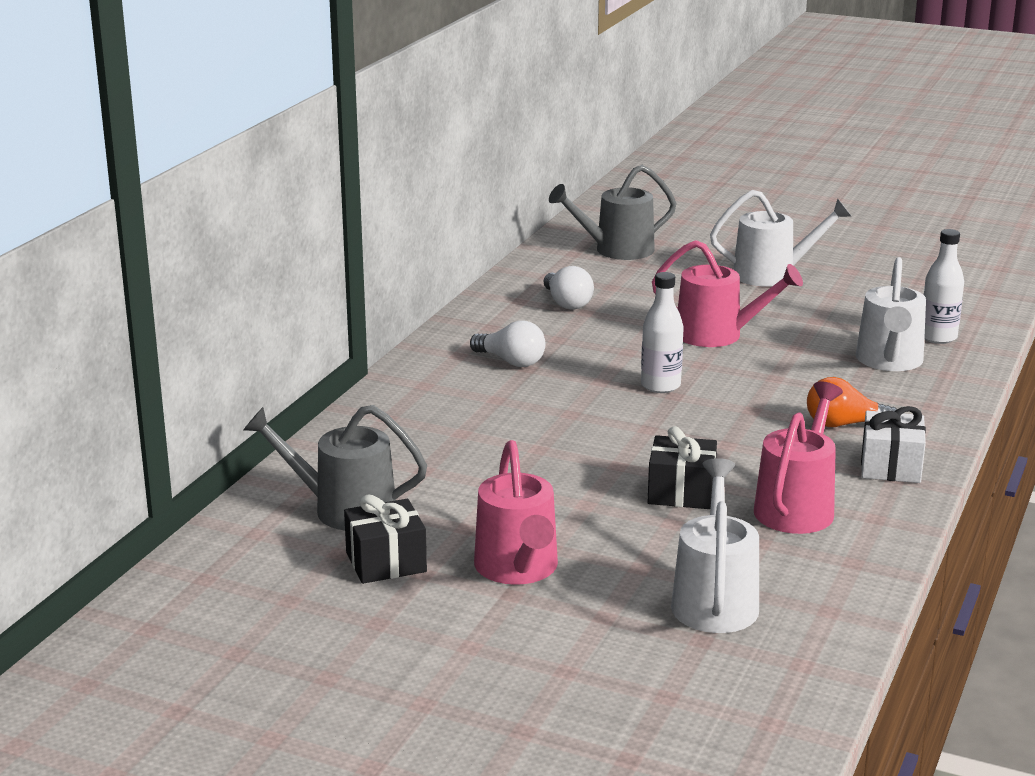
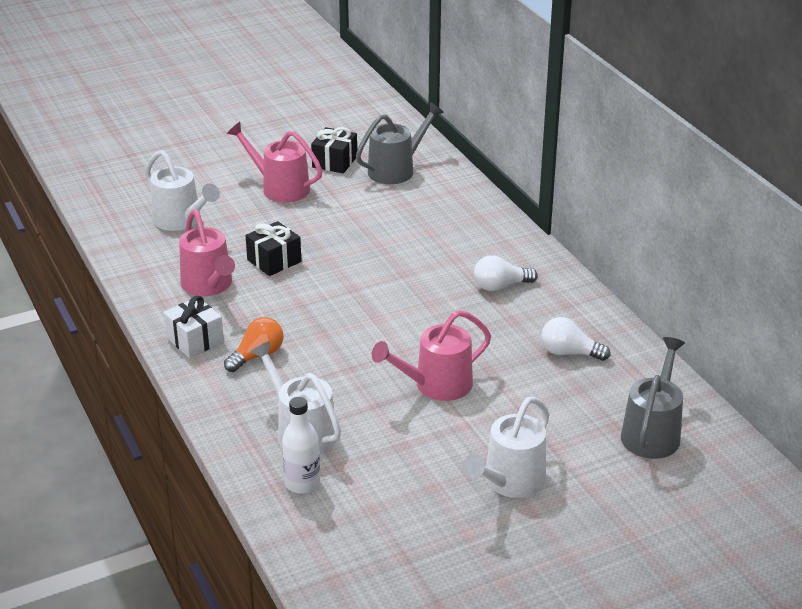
camera: 130 degrees right, 10 degrees up
(660, 386) = (395, 320): white bottle -> none

